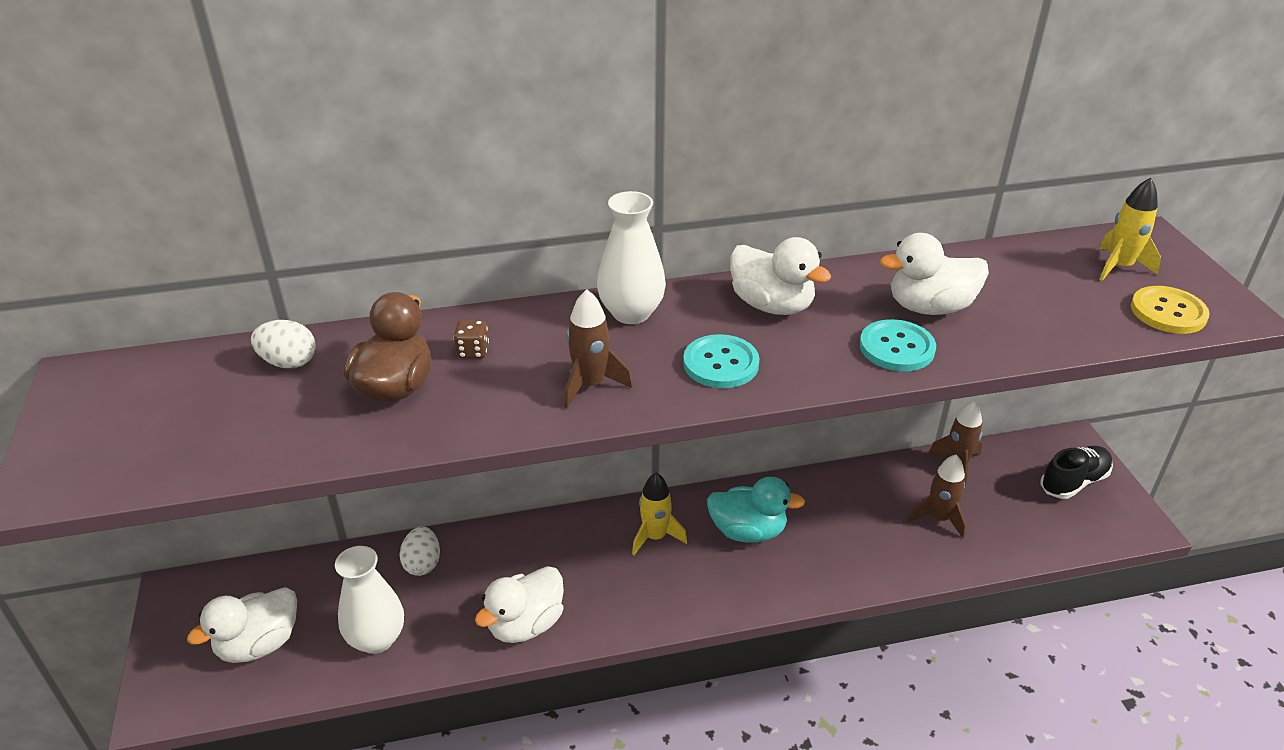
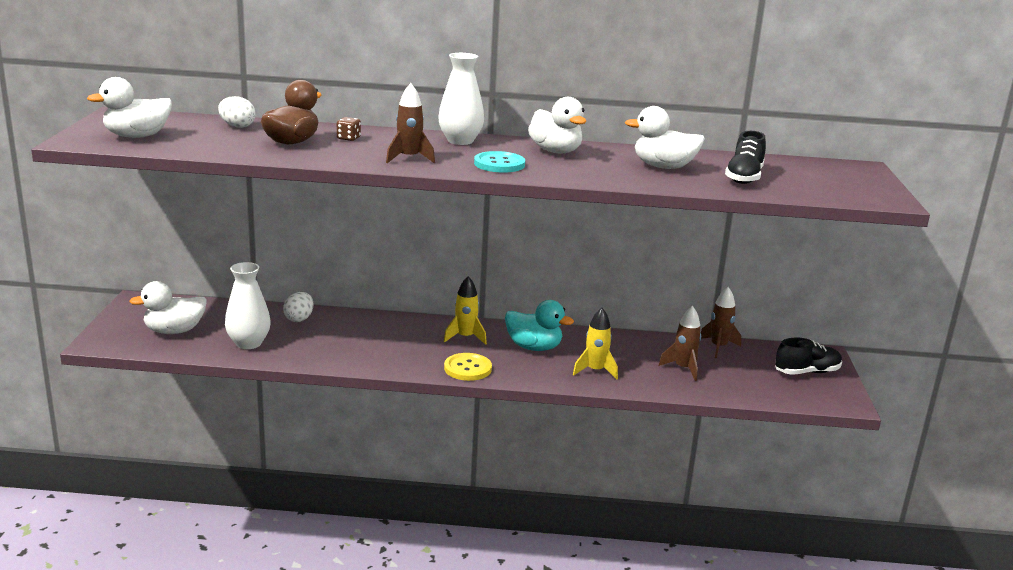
camera: 15 degrees right, 15 degrees down
(525, 624) = (349, 356): white duck -> white duck (137, 136)
(896, 348) = (623, 176): turquoise button -> none
(1040, 306) = (744, 177): none -> black shoe
(1119, 267) = (822, 173): yellow rocket -> yellow rocket (595, 371)
(1168, 312) = (836, 193): yellow button -> yellow button (467, 368)

